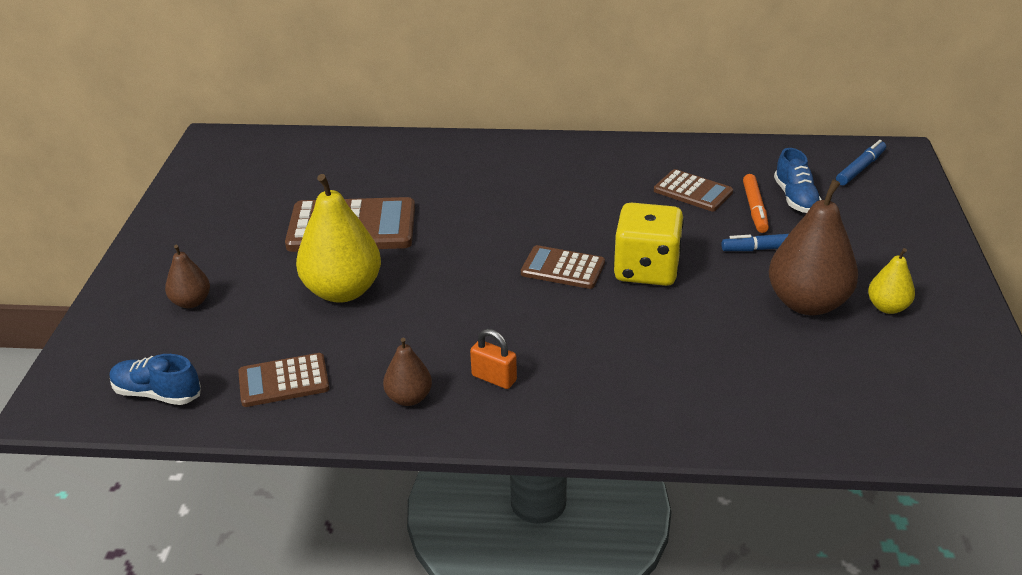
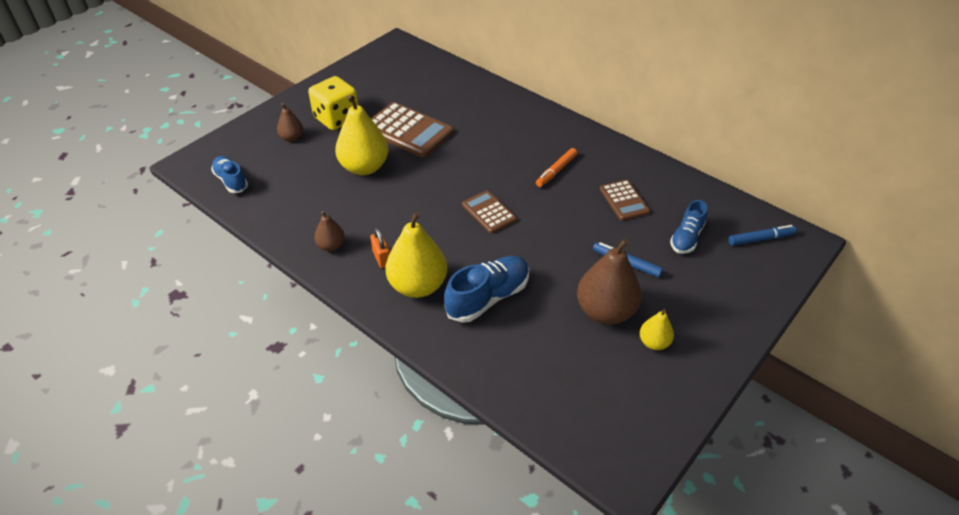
camera: 35 degrees right, 10 degrees up
(284, 381) = (287, 204): brown calculator -> none
(576, 384) = (418, 286): none -> yellow pear
(646, 270) = (534, 238): yellow dice -> yellow dice (337, 118)
(672, 354) = (488, 298): none -> blue shoe
(754, 209) = (650, 232): orange marker -> orange marker (556, 171)

